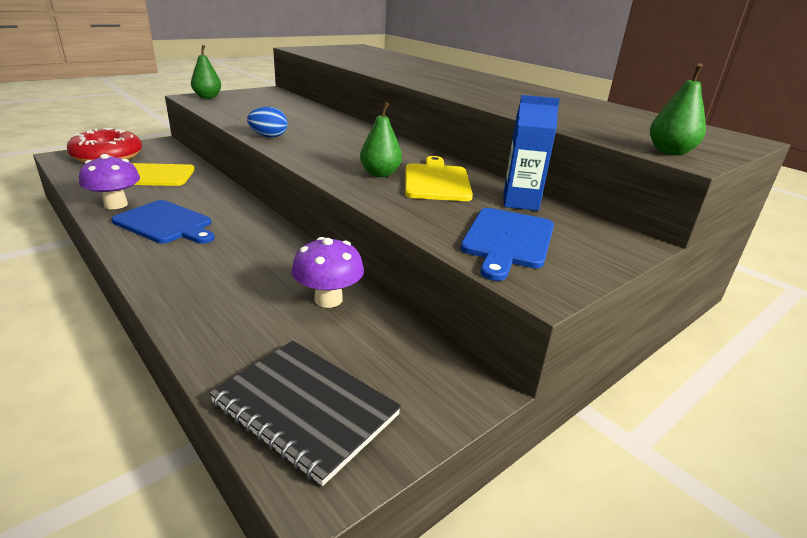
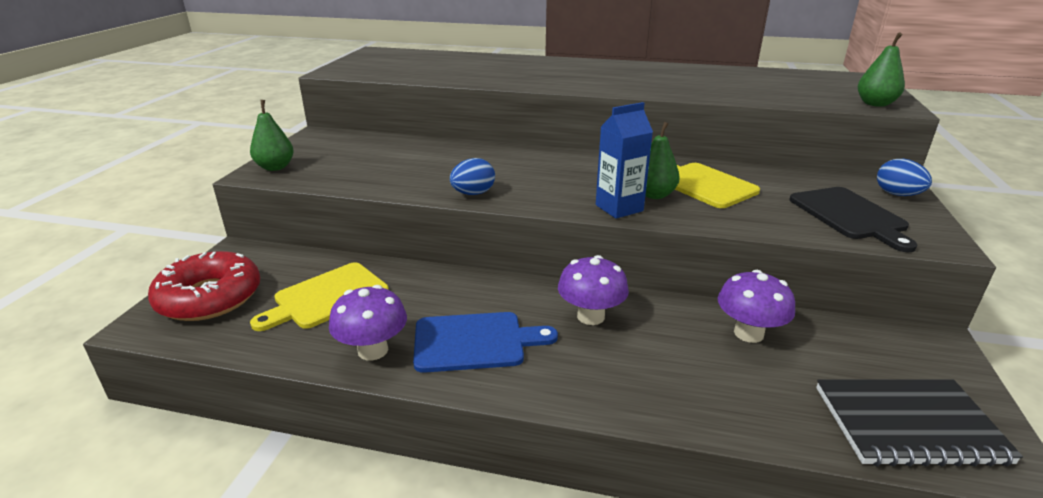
camera: 35 degrees left, 0 degrees up
(252, 242) = (590, 316): none -> purple mushroom
(507, 240) = (850, 215): blue cutting board -> black cutting board
(520, 202) = (785, 179): blue carton -> blue carton (619, 208)
(608, 248) = (897, 194): none -> blue egg

